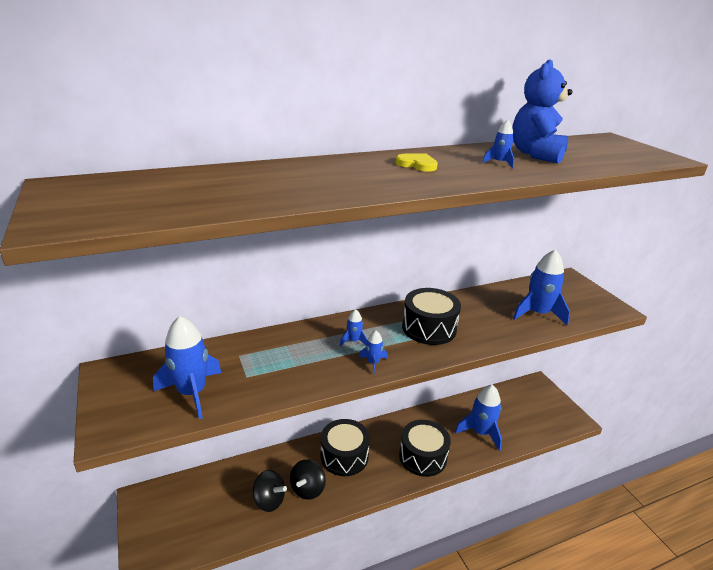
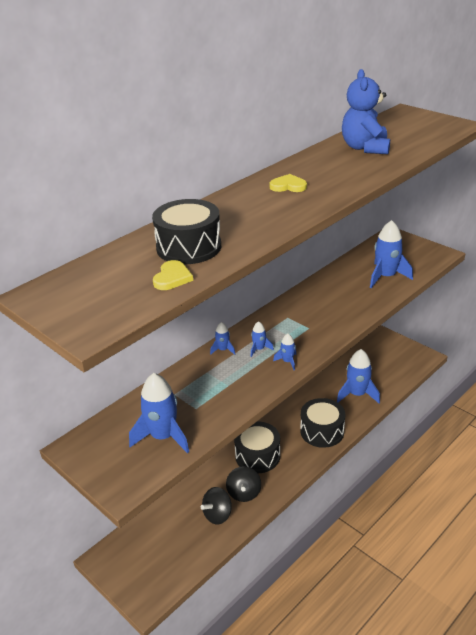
camera: 20 degrees left, 5 degrees up
(198, 205) = (172, 278): none -> yellow heart
(269, 500) = (217, 515): black spinning top -> black spinning top turned 135 degrees clockwise
(429, 328) = (311, 317): black drum -> black drum (189, 247)
(499, 163) = (346, 166): blue rocket -> blue rocket (223, 350)

